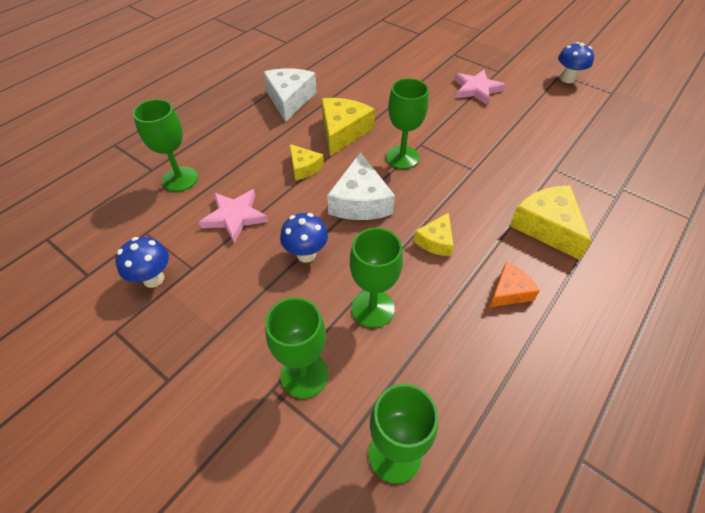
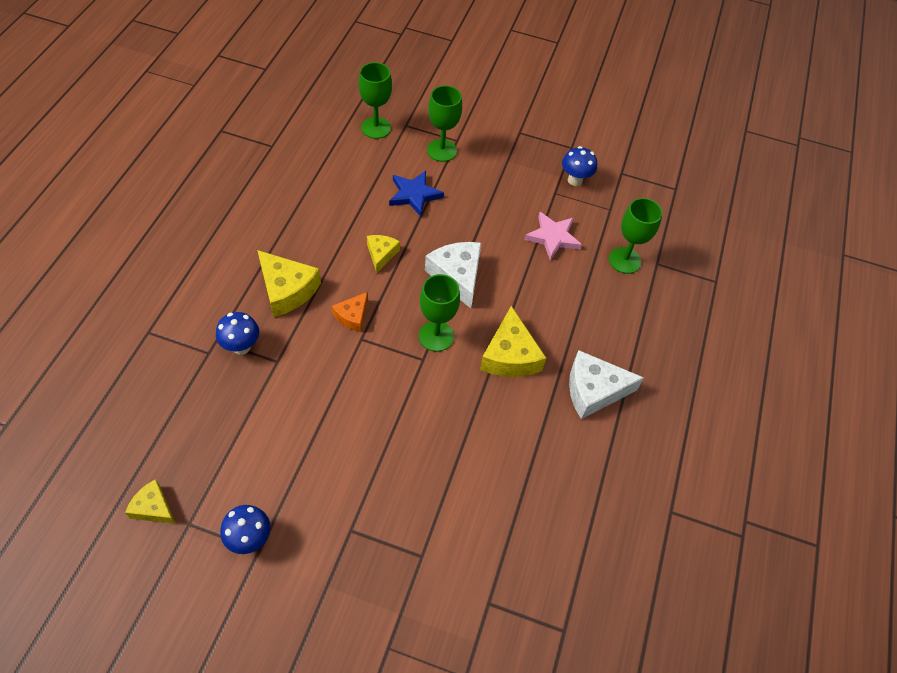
camera: 155 degrees right, 5 degrees up
(289, 99) = (594, 390): white cheese -> white cheese turned 105 degrees clockwise
(304, 167) = (524, 299): yellow cheese -> yellow cheese (153, 507)
(306, 254) = (479, 220): blue mushroom -> blue mushroom (241, 346)
(372, 308) = (414, 195): green goblet -> blue star
(476, 89) = (375, 476): pink star -> none
(509, 292) = (317, 227): orange cheese -> orange cheese (352, 316)

